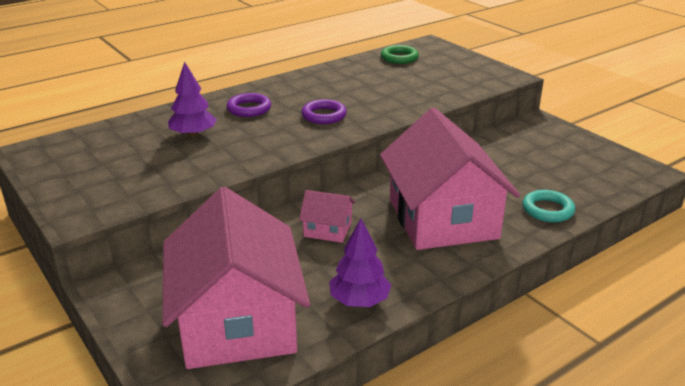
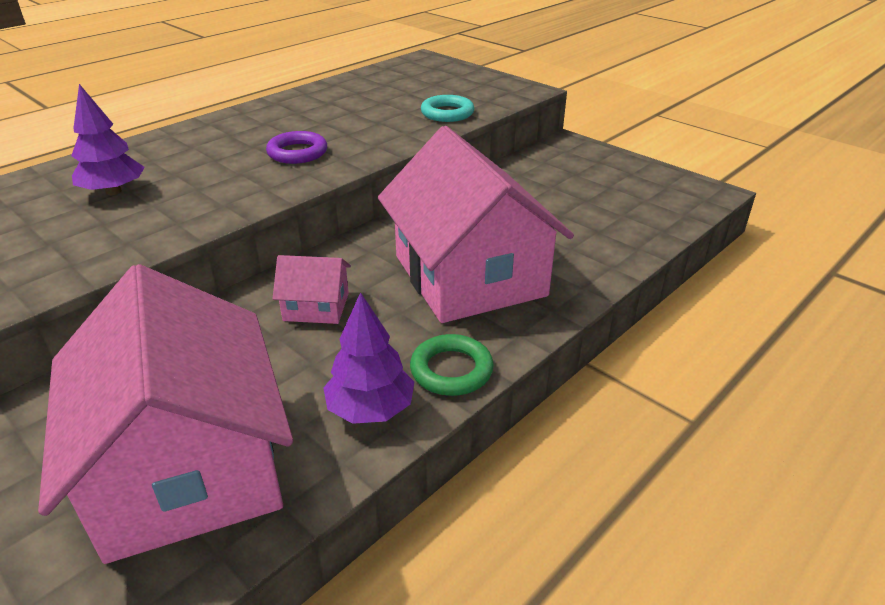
camera: 10 degrees left, 5 degrees up
(249, 109) = (194, 151): purple ring -> none
(399, 58) = (388, 77): green ring -> green ring (451, 370)
(547, 210) = (600, 251): turquoise ring -> turquoise ring (447, 113)

